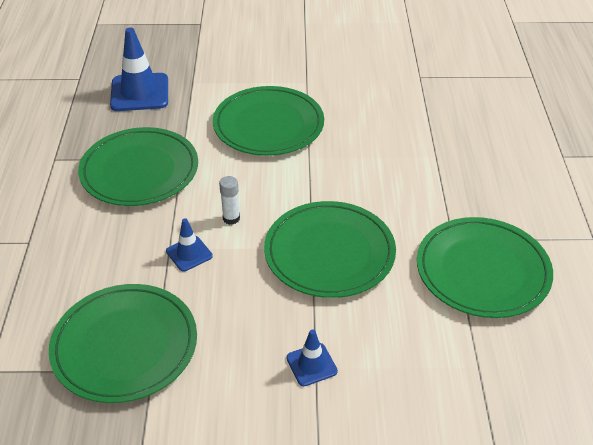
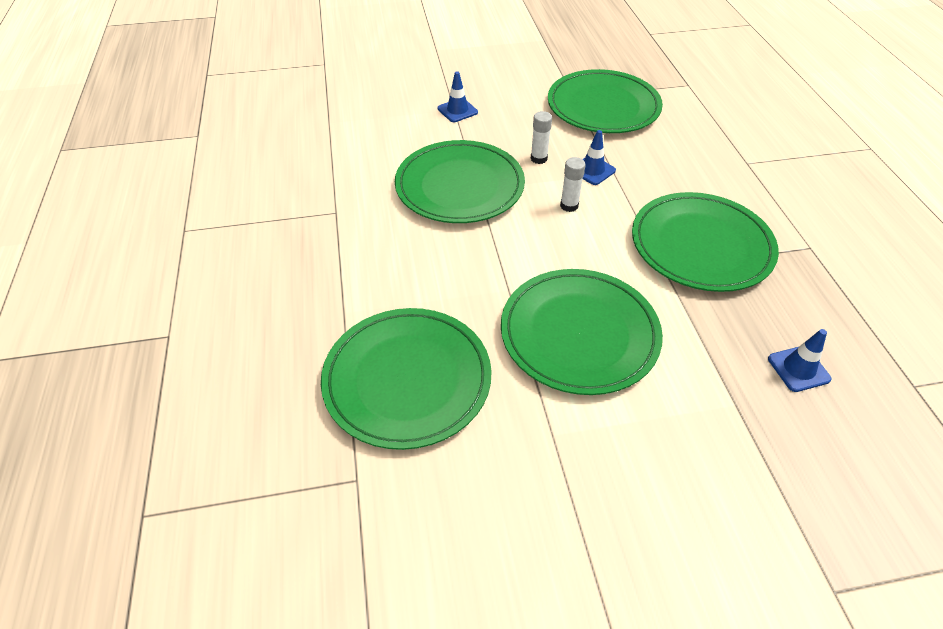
camera: 170 degrees right, 5 degrees up
(140, 93) = (798, 369): blue traffic cone -> blue traffic cone, size x0.53
(238, 275) = (539, 158): none -> white glue stick
(482, 270) = (310, 187): green plate -> green plate (407, 379)

